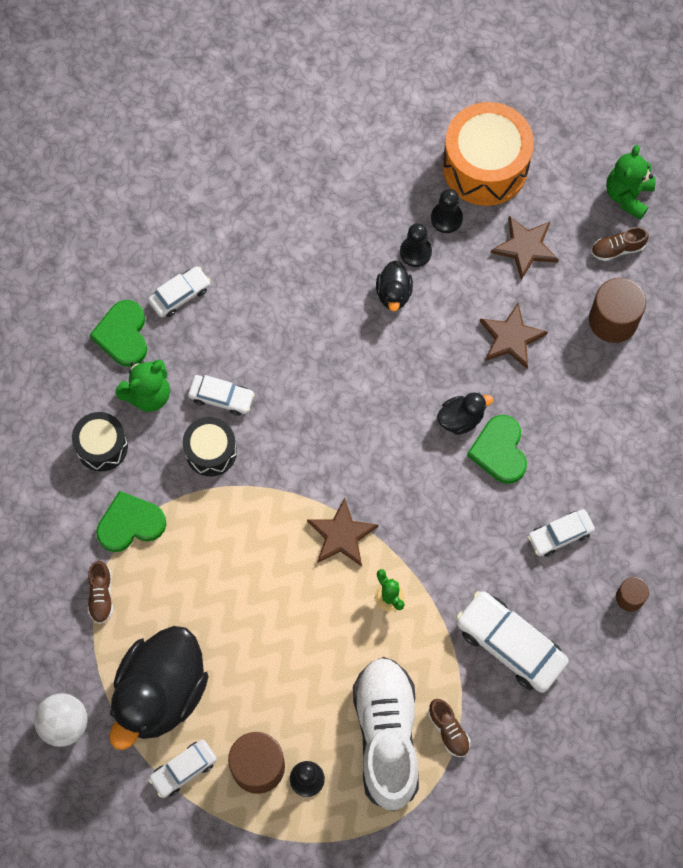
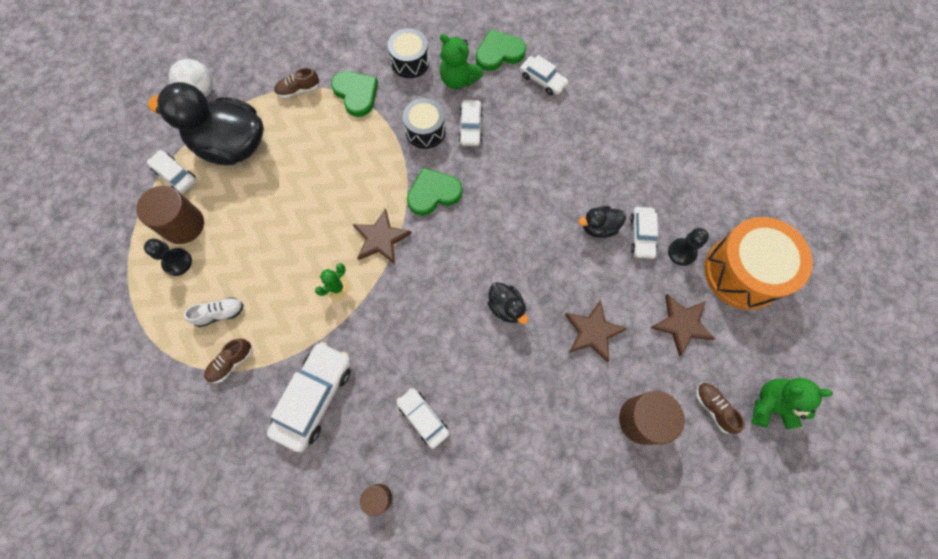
camera: 75 degrees right, 0 degrees up
(386, 736) = (220, 314): white shoe -> white shoe, size x0.41
(415, 252) = (642, 235): black pawn -> white car
(499, 451) = (486, 346): green heart -> green heart (433, 193)

